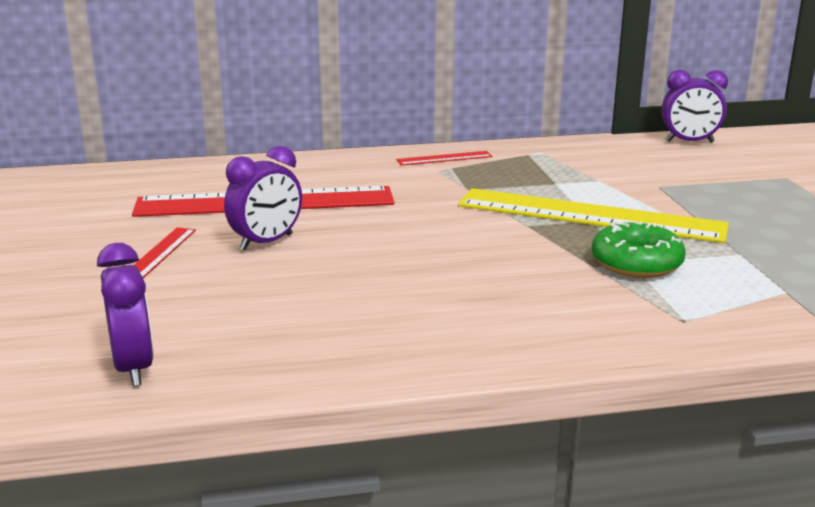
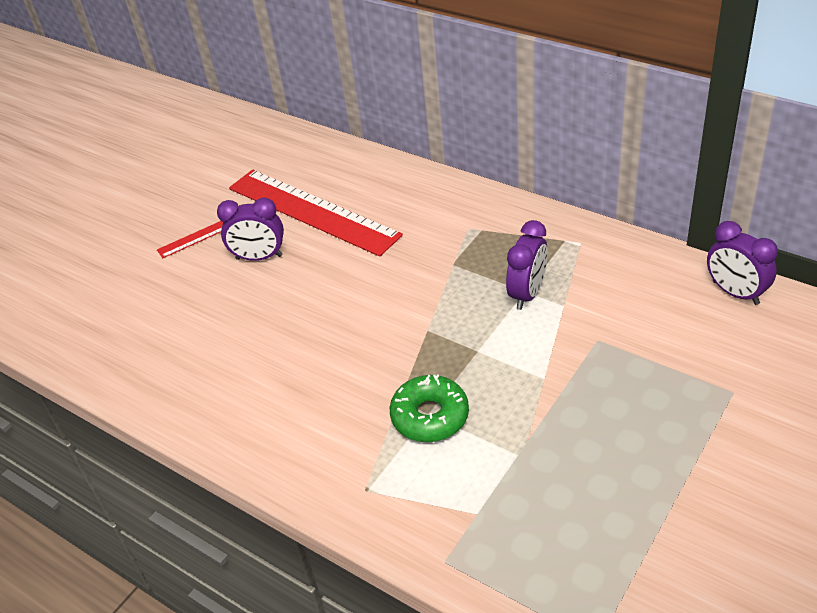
camera: 50 degrees right, 20 degrees up
(133, 368) = (77, 333): purple clock -> purple clock (527, 293)
(444, 158) = (493, 215): red ruler -> none
(590, 215) = (485, 345): yellow ruler -> none

